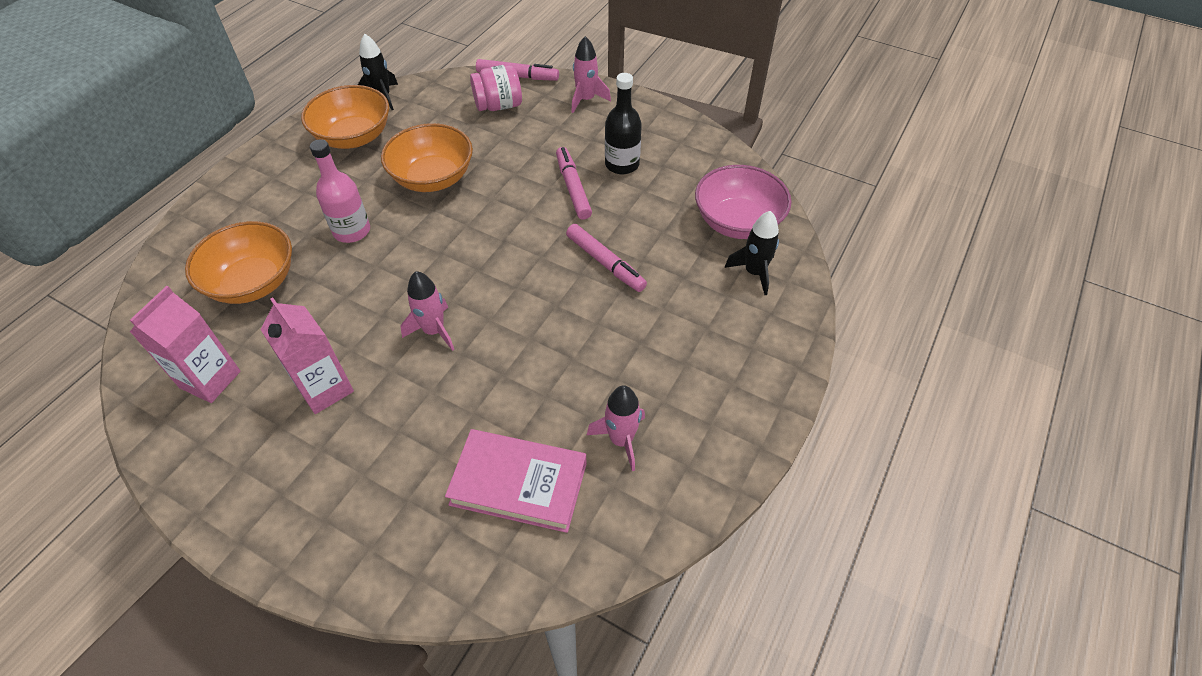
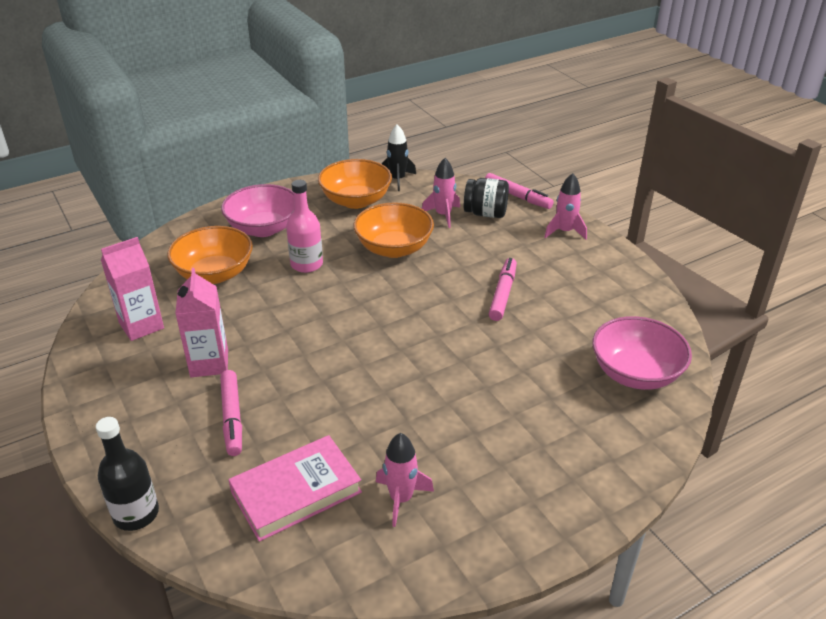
camera: 30 degrees right, 15 degrees down
(271, 206) = (263, 228): none -> pink bowl
(434, 331) = (314, 356): pink rocket -> pink rocket (443, 215)
(499, 106) = (485, 213): pink jar -> black jar
(518, 484) = (296, 492): pink book -> pink book turned 75 degrees counterclockwise
(605, 263) = (488, 360): pink marker -> pink marker (232, 417)
(622, 164) = (560, 291): black bottle -> black bottle (136, 514)
(754, 272) = (621, 420): black rocket -> none

